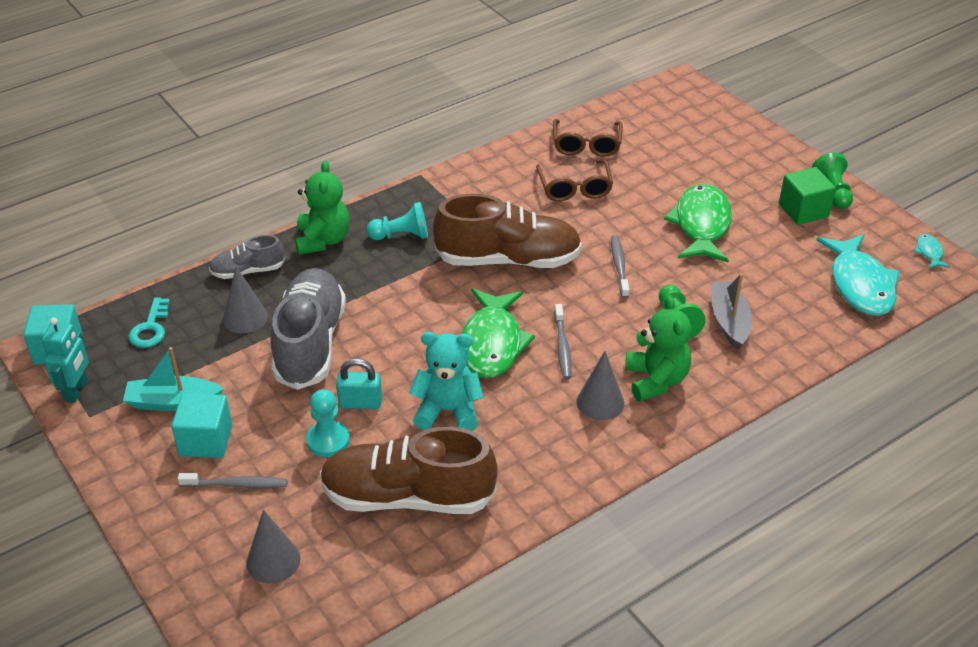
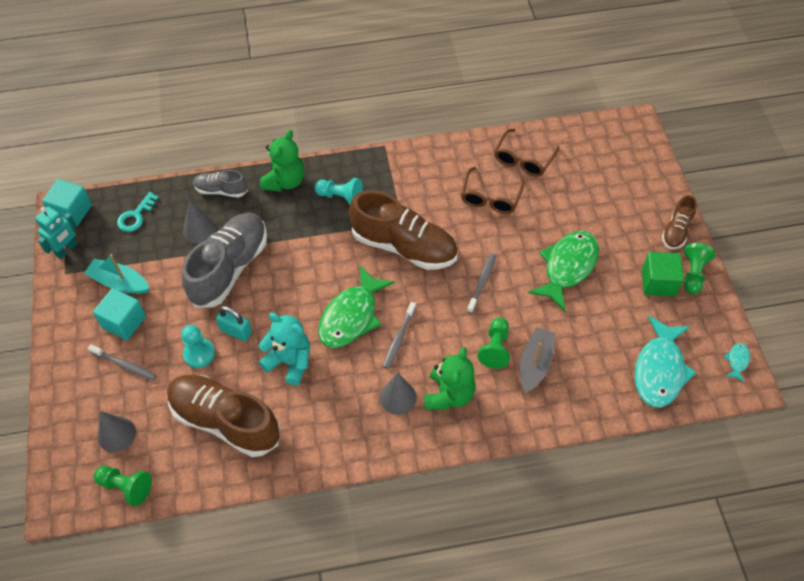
camera: 25 degrees right, 15 degrees up
(323, 611) = (126, 487): none -> green pawn
(789, 162) = (676, 231): none -> brown shoe

